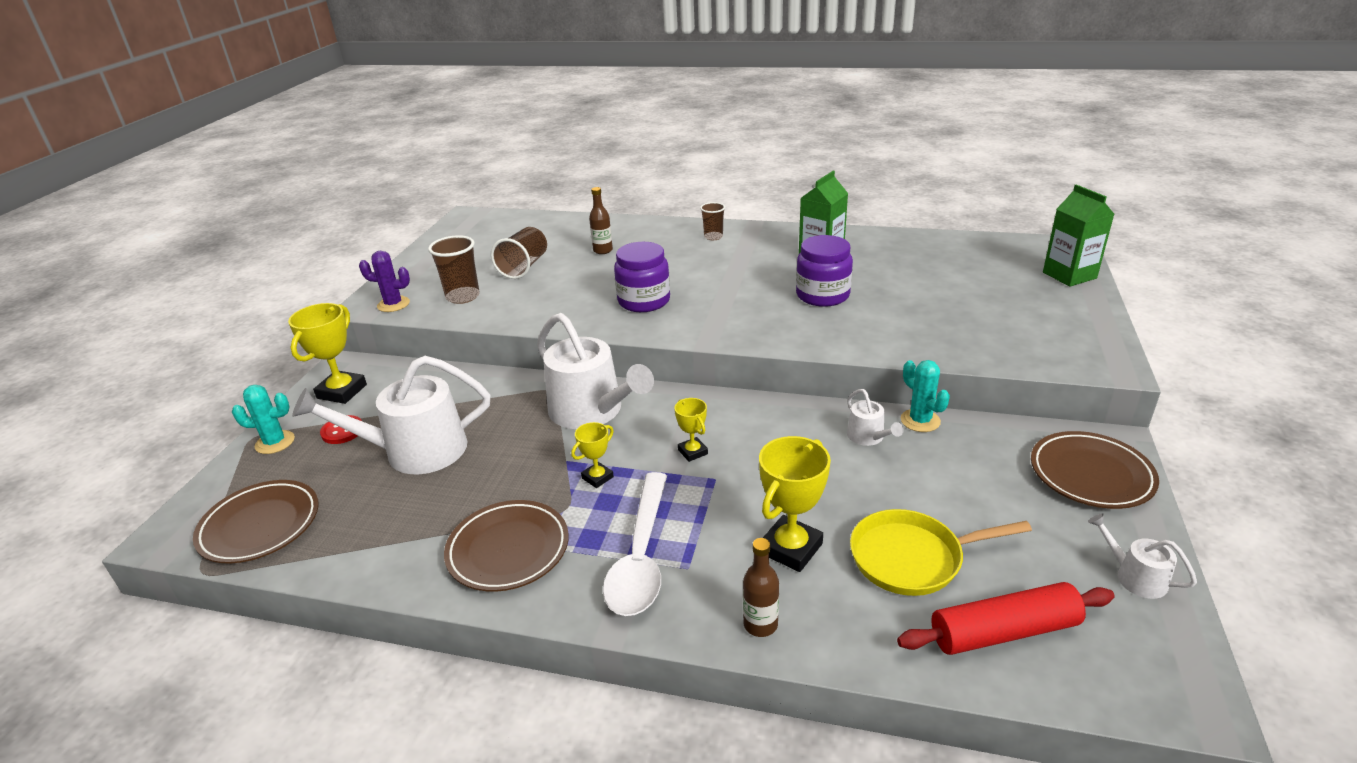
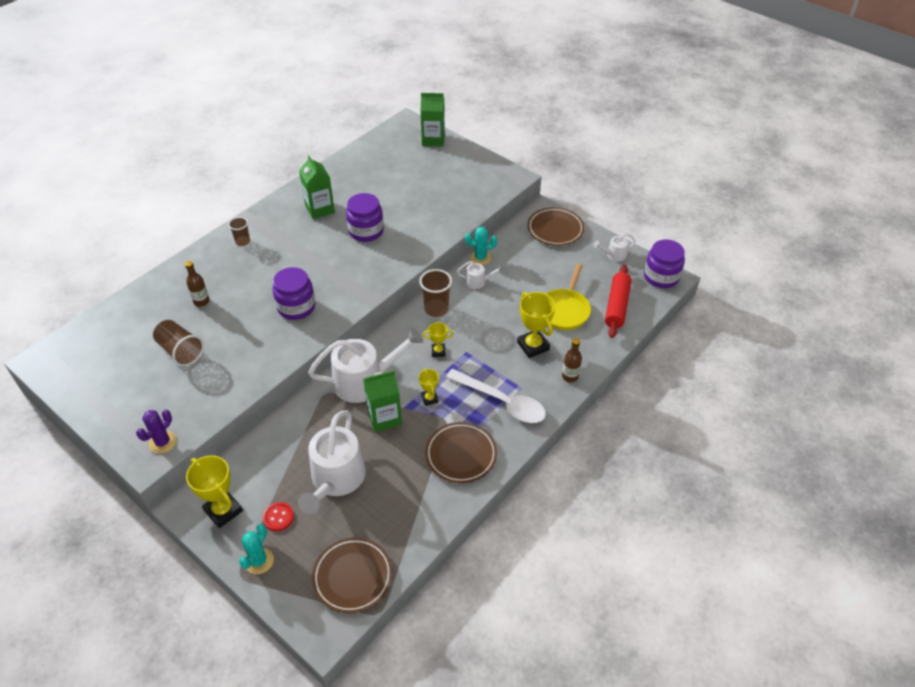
camera: 65 degrees left, 15 degrees up
(463, 297) = (193, 398): brown cup -> brown cup (436, 309)
(538, 451) = (384, 418): none -> green carton
(1174, 680) = (661, 277): none -> purple jar

